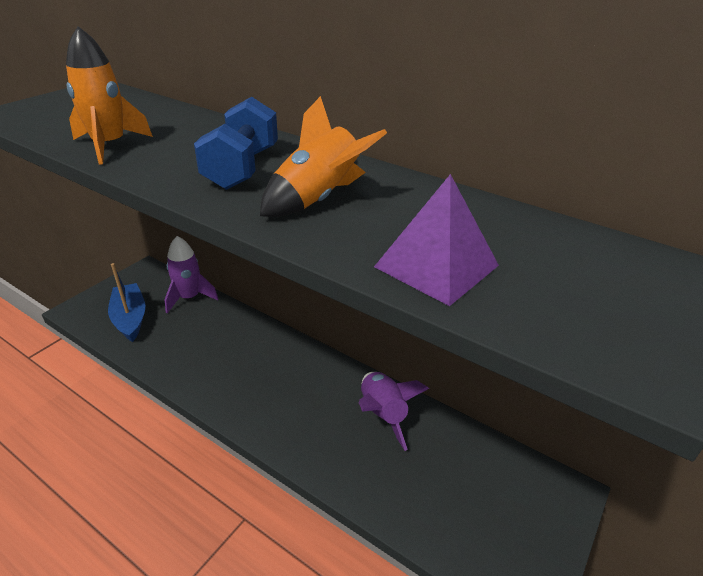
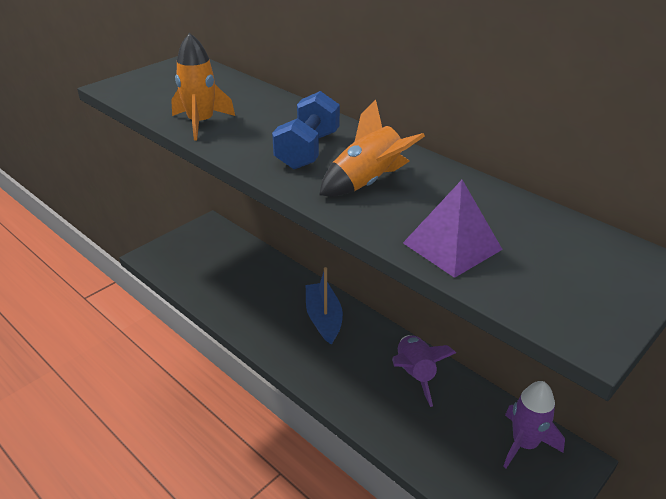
camera: 10 degrees right, 0 degrees up
(130, 318) = (195, 268): blue boat -> blue boat (323, 319)
(189, 297) = (248, 253): purple rocket -> purple rocket (524, 444)

